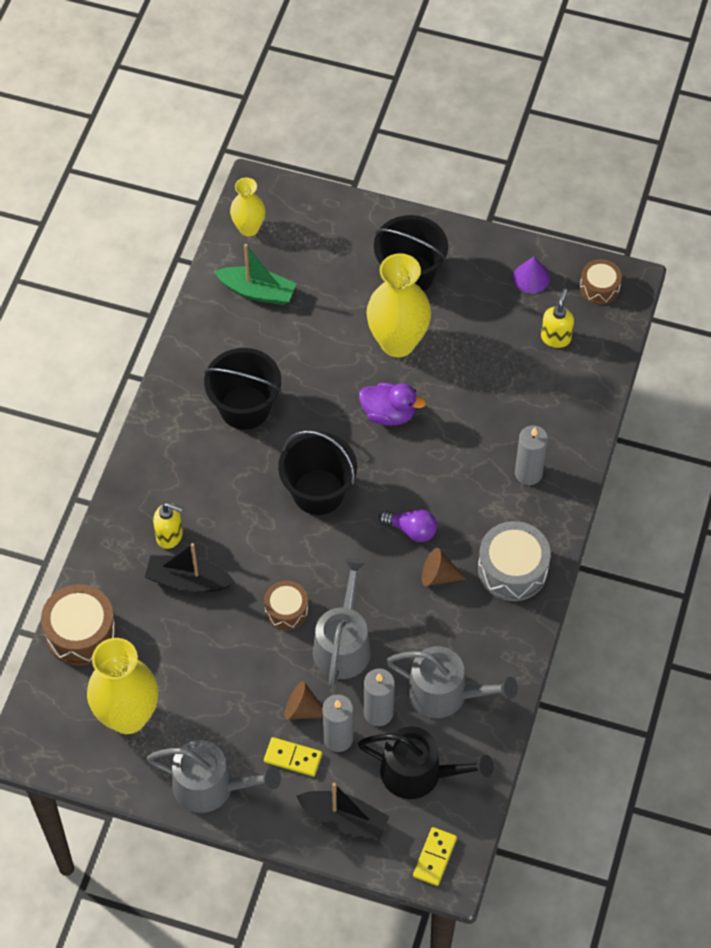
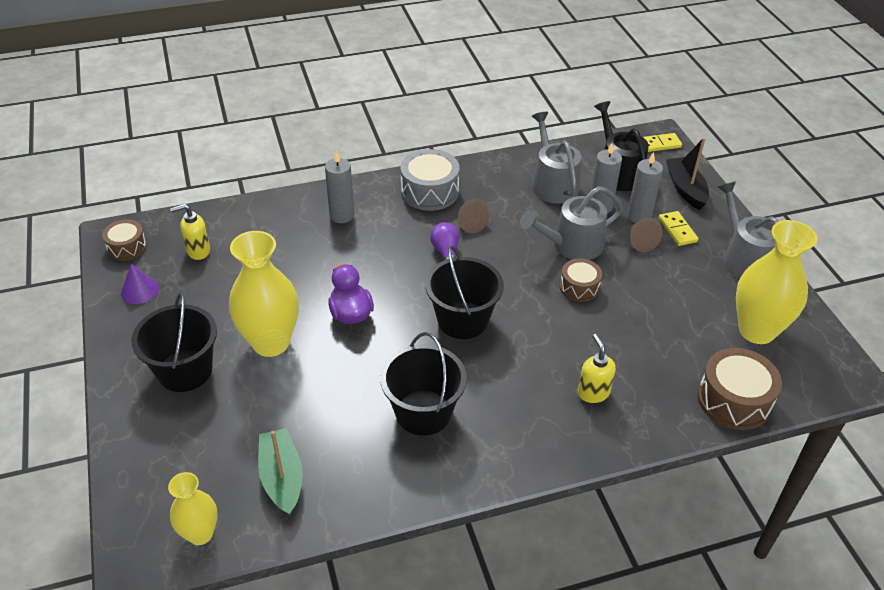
camera: 125 degrees left, 15 degrees down
(188, 581) = (618, 357): black boat -> none

